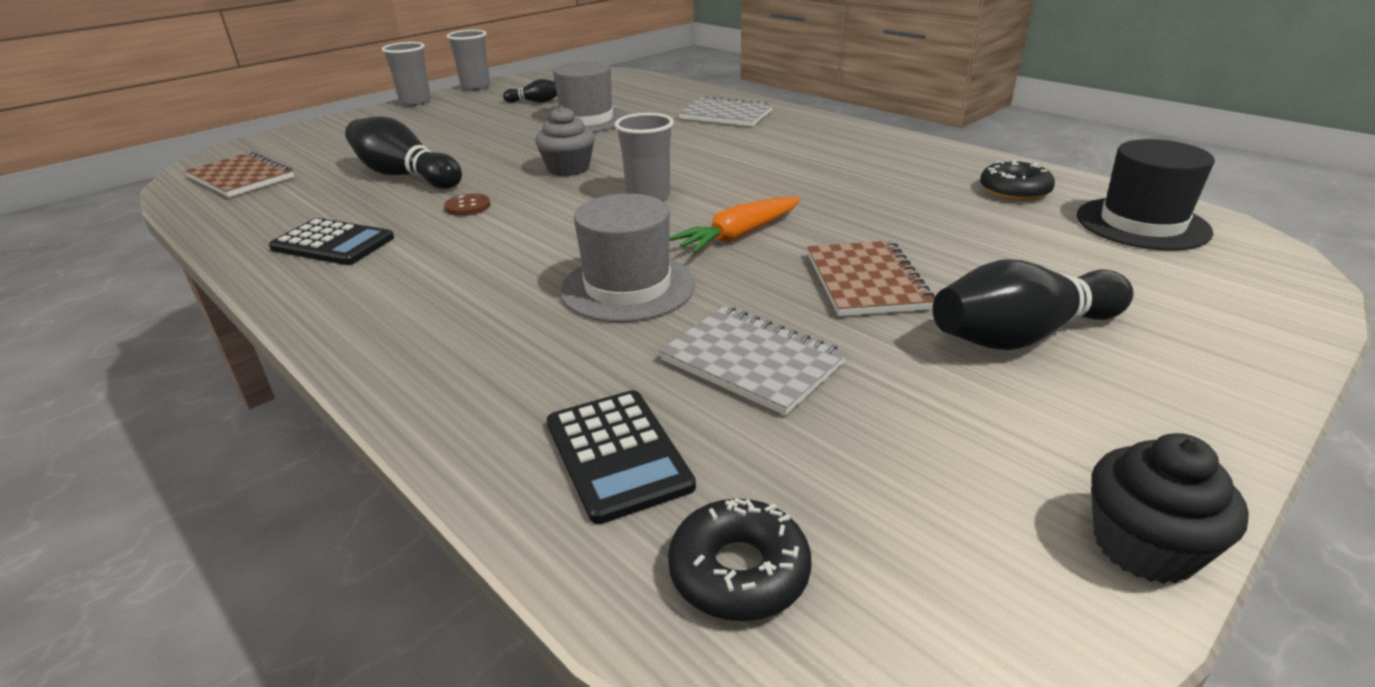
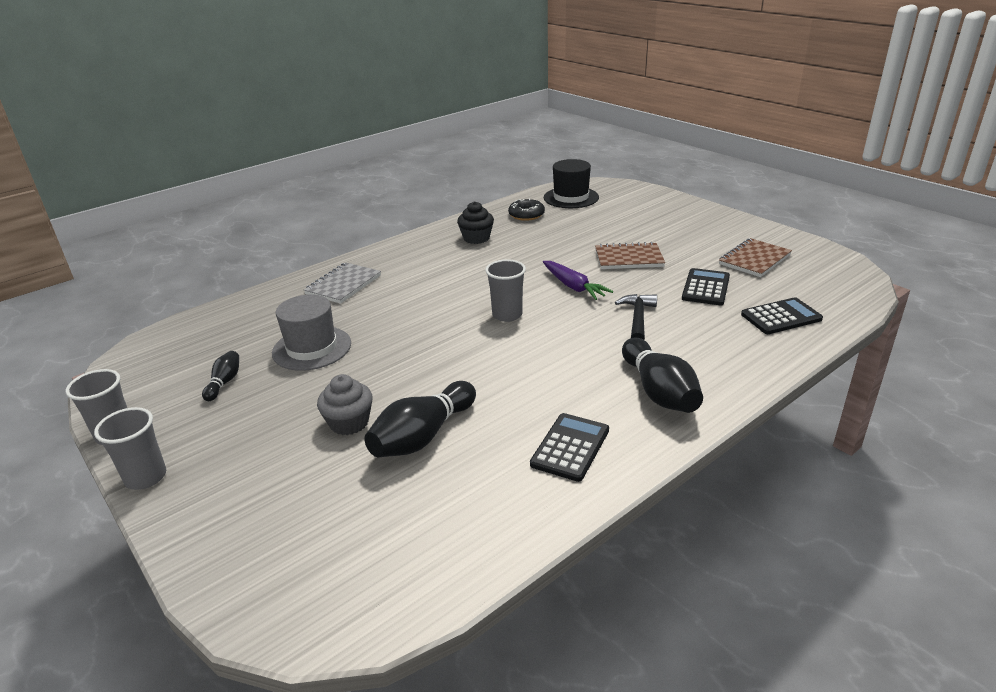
camera: 85 degrees left, 0 degrees up
(242, 178) = (382, 565): brown notebook -> brown notebook (754, 259)
(468, 206) = (507, 389): brown button -> none
(568, 169) = (439, 349): grey cupcake -> grey cupcake (349, 423)
(627, 287) = (638, 319): grey hat -> black hammer
(738, 236) = (574, 287): orange carrot -> purple carrot
(739, 571) = (830, 294): black donut -> none
(752, 362) = (706, 288): grey notebook -> black calculator
(1022, 335) = (673, 234): black bowling pin -> black bowling pin (659, 392)
(1144, 546) = (788, 236): black cupcake -> black cupcake (476, 238)

